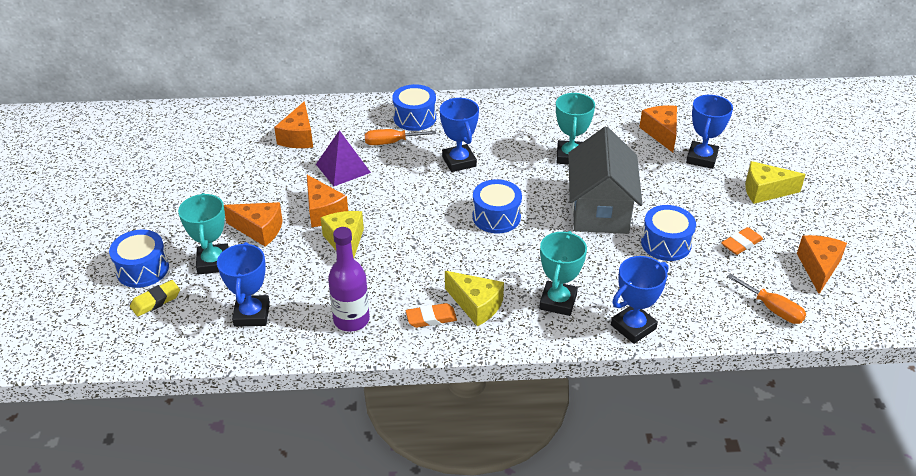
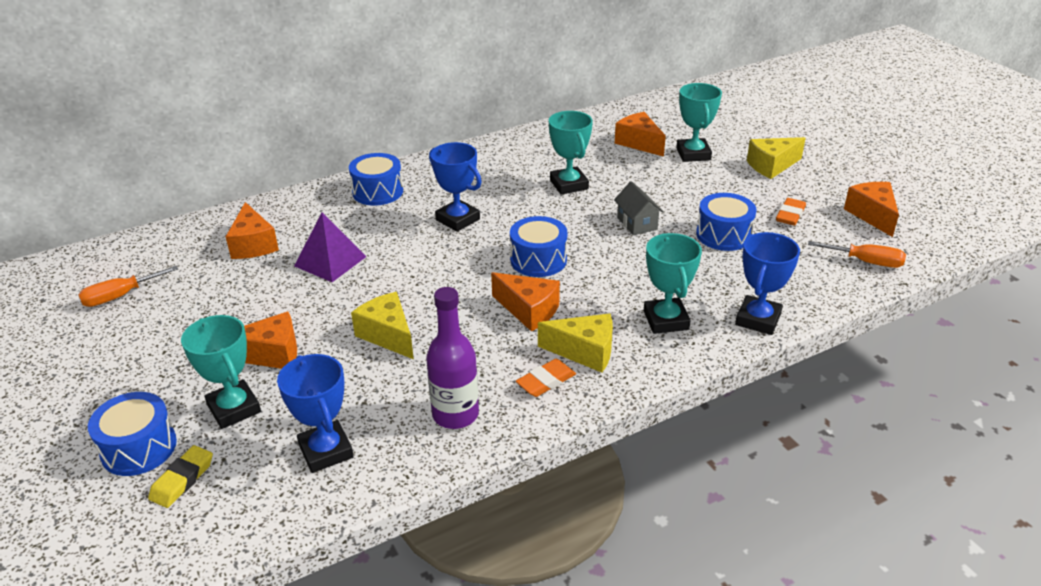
camera: 25 degrees left, 5 degrees down
(323, 211) = (338, 311): orange cheese -> orange cheese (529, 310)
(391, 142) = (368, 221): orange screwdriver -> orange screwdriver (120, 296)
(600, 210) = (637, 223): grey house -> grey house, size x0.46
(701, 158) = (693, 154): blue trophy -> turquoise trophy

